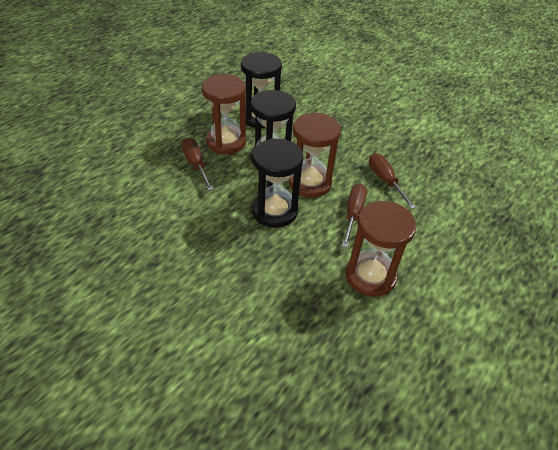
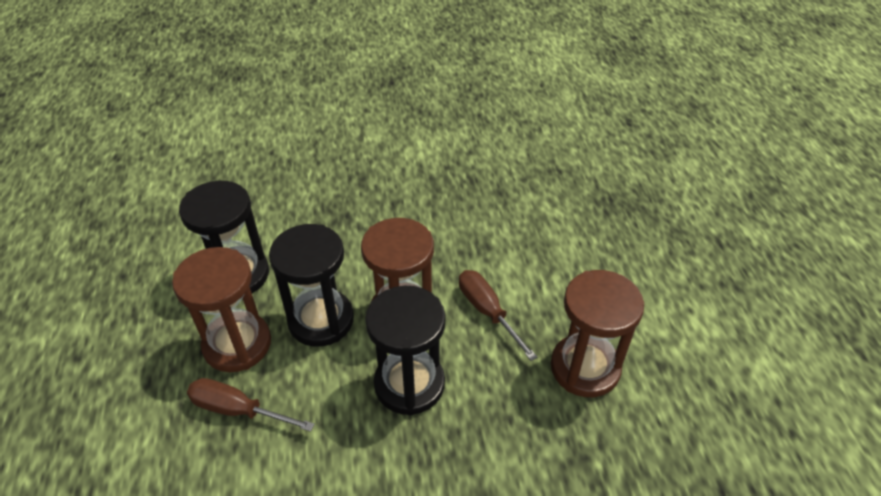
camera: 45 degrees left, 0 degrees up
(385, 180) = (469, 245): brown screwdriver -> none

